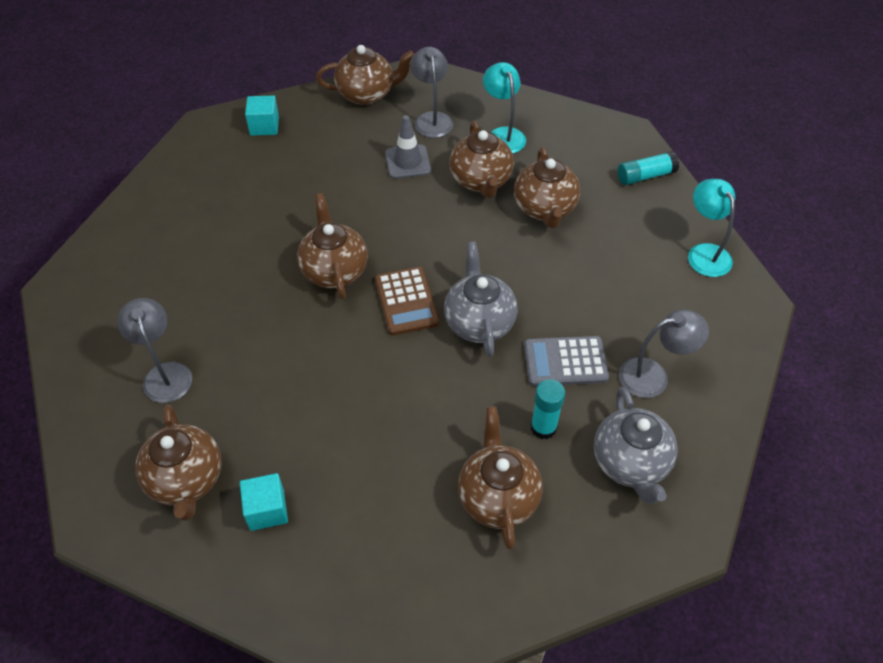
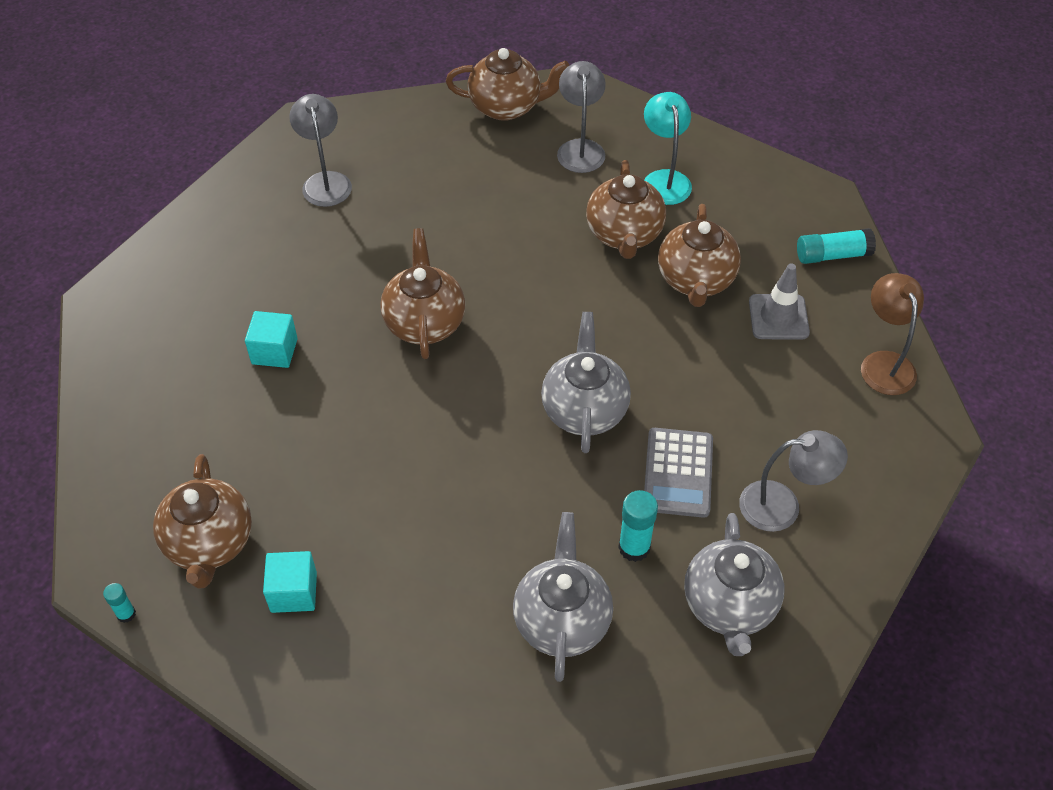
camera: 10 degrees right, 0 degrees up
(123, 553) = (126, 614): none -> turquoise glue stick
(165, 373) = (207, 417): grey lamp -> grey lamp (325, 181)
(264, 126) = (375, 132): turquoise cube -> turquoise cube (274, 351)
(406, 301) = (502, 372): brown calculator -> none
(407, 162) = (539, 199): grey traffic cone -> grey traffic cone (778, 317)
(497, 497) = (562, 620): brown teapot -> grey teapot
(565, 362) = (678, 473): grey calculator -> grey calculator turned 90 degrees counterclockwise
(704, 253) = (884, 363): turquoise lamp -> brown lamp

